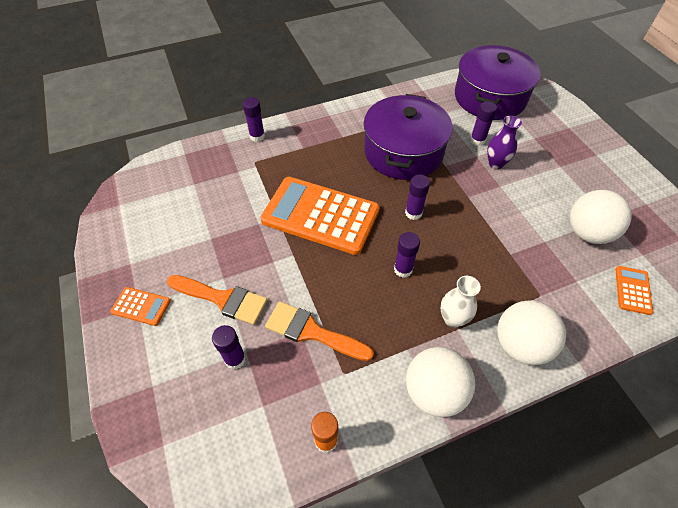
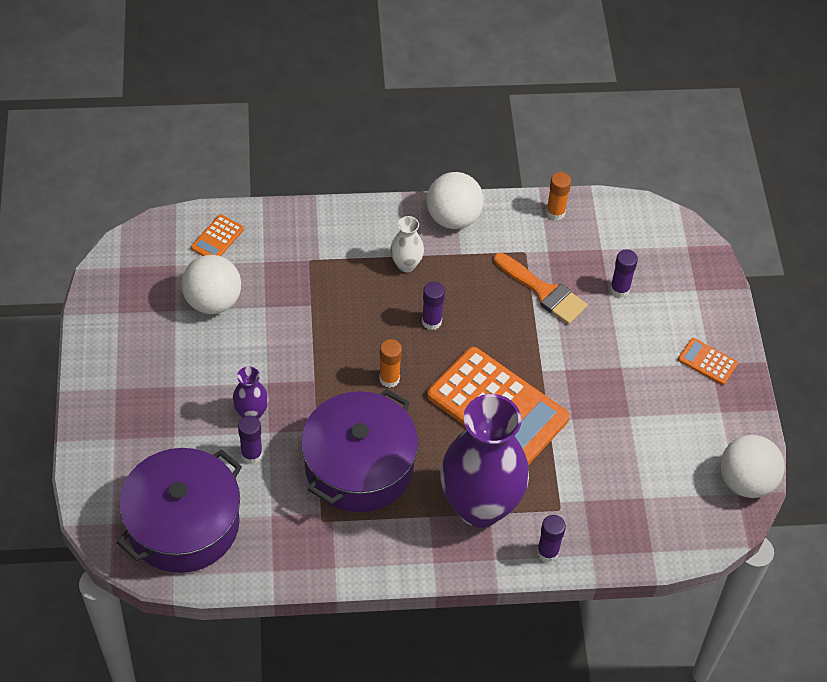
camera: 165 degrees left, 0 degrees up
(223, 299) = (624, 345): orange brush -> none
(311, 149) = (480, 506): none -> purple vase
(413, 213) = (389, 379): purple glue stick -> orange glue stick
(520, 345) = (358, 228): white ball -> white ball (745, 481)

